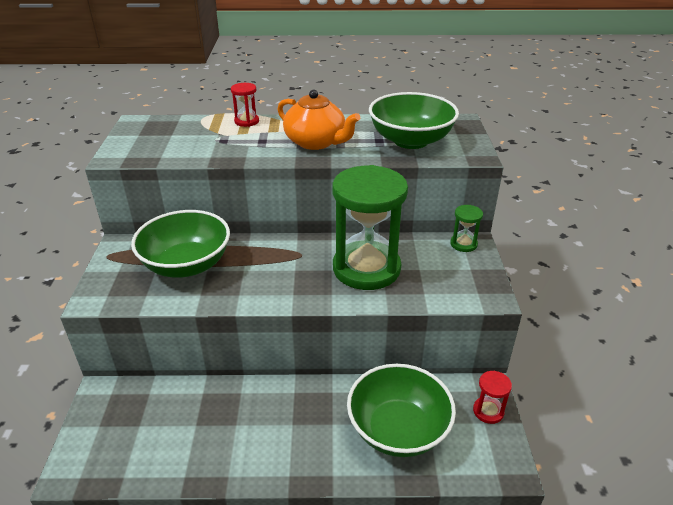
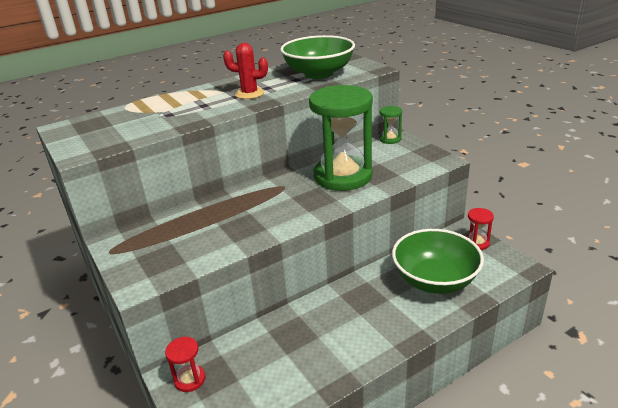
camera: 30 degrees left, 5 degrees down
(187, 265) = (196, 228): green bowl -> none
(246, 121) = (170, 98): red hourglass -> red hourglass (190, 379)
(316, 142) = (249, 94): orange teapot -> red cactus

